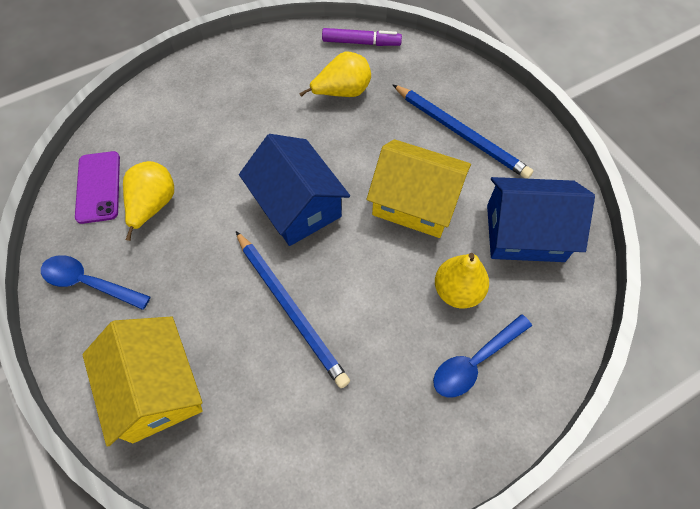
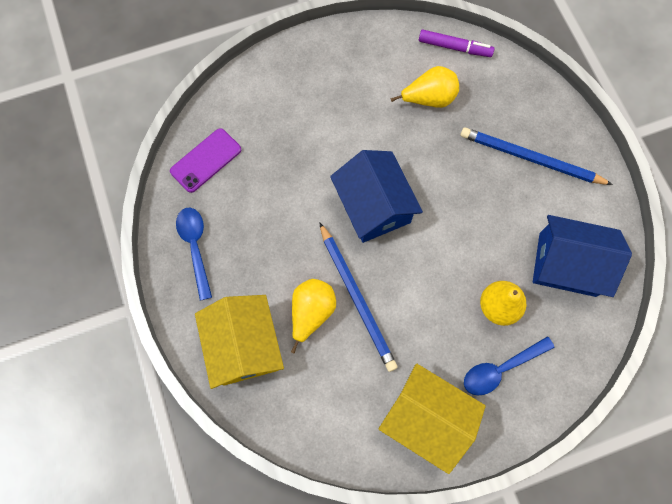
camera: 10 degrees right, 10 degrees up
(89, 283) = (195, 248): blue spoon -> blue spoon turned 45 degrees clockwise
(98, 187) = (206, 160): purple phone -> purple phone turned 45 degrees clockwise
(153, 206) = (251, 186): yellow pear -> yellow pear (311, 312)
(415, 202) = (477, 219): yellow house -> yellow house (427, 418)
(461, 133) = (530, 158): blue pencil -> blue pencil turned 150 degrees clockwise

